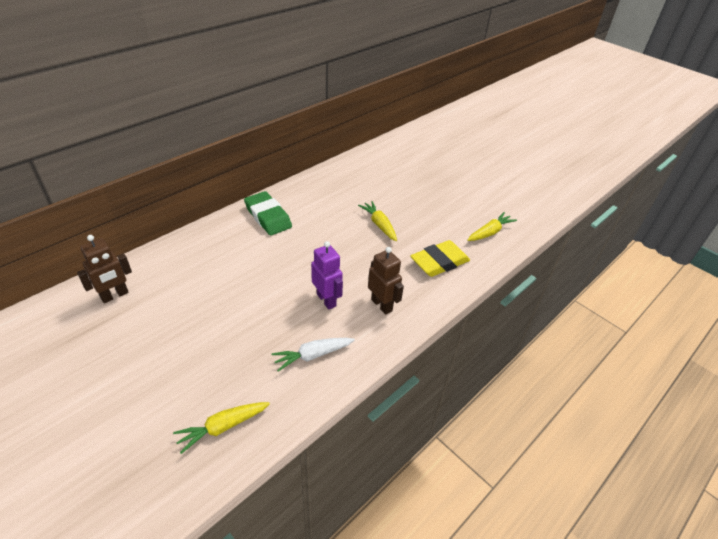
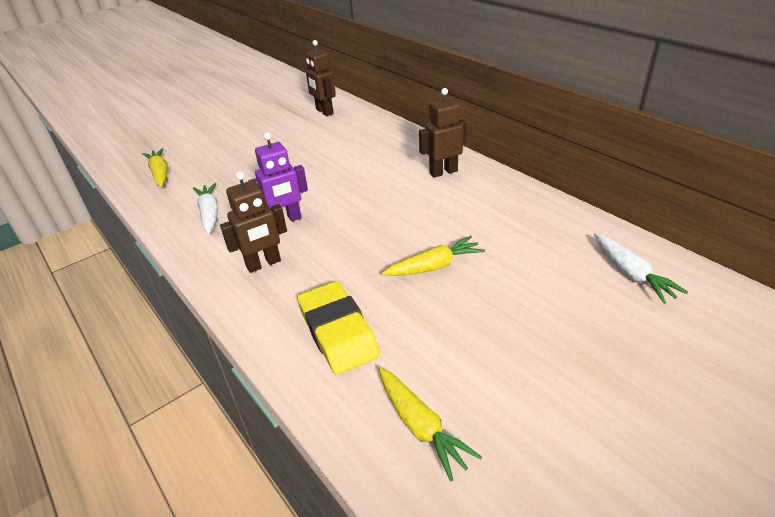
camera: 100 degrees right, 5 degrees down
(268, 217) = (443, 172): green eraser -> brown robot
(381, 162) = (631, 274): none -> white carrot

